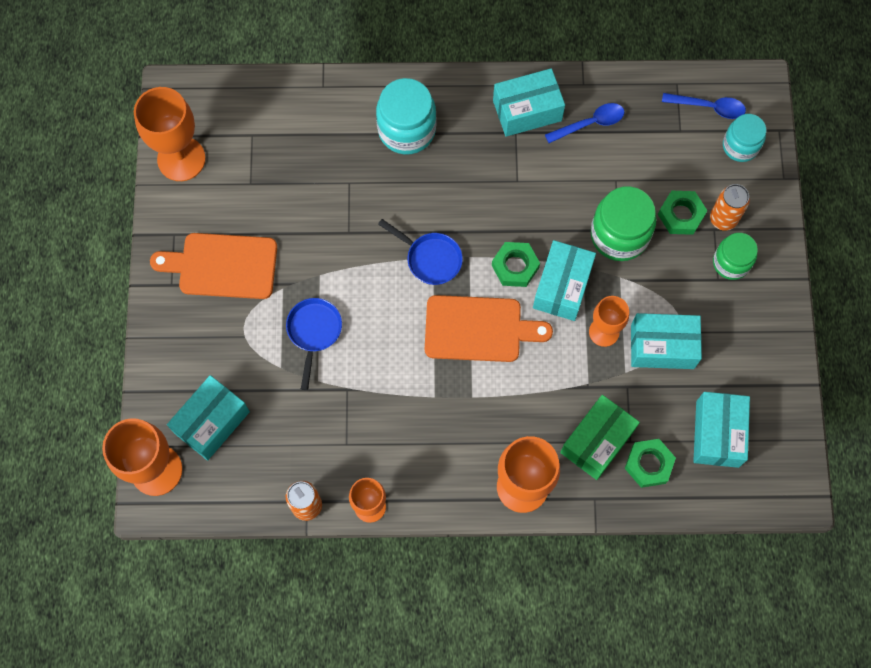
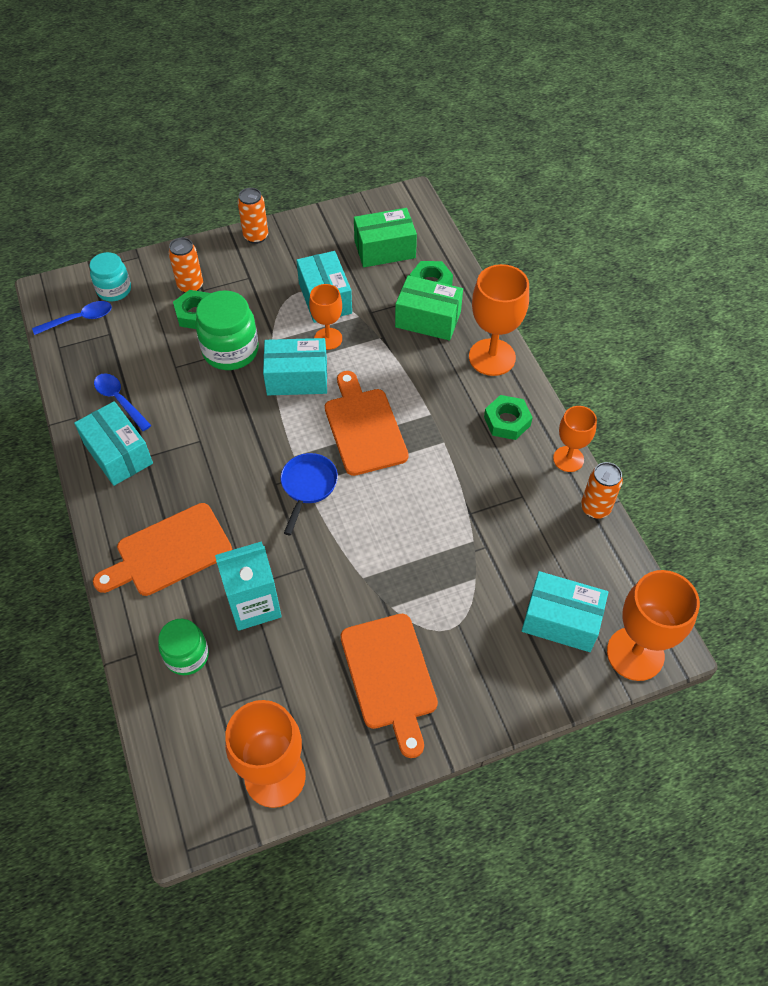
camera: 110 degrees left, 15 degrees down
(314, 332) = (426, 561): blue pan -> none
(329, 182) = (254, 604): none -> turquoise carton
(406, 130) = (169, 552): turquoise jar -> orange cutting board
(515, 266) = (290, 417): green nut -> green nut (507, 421)
(708, 107) = (79, 319): blue spoon -> blue spoon turned 75 degrees clockwise
(717, 434) = (385, 249): turquoise box -> green box
(731, 263) = (230, 272): green jar -> green jar (187, 655)
(780, 303) = (256, 236): none -> orange can

